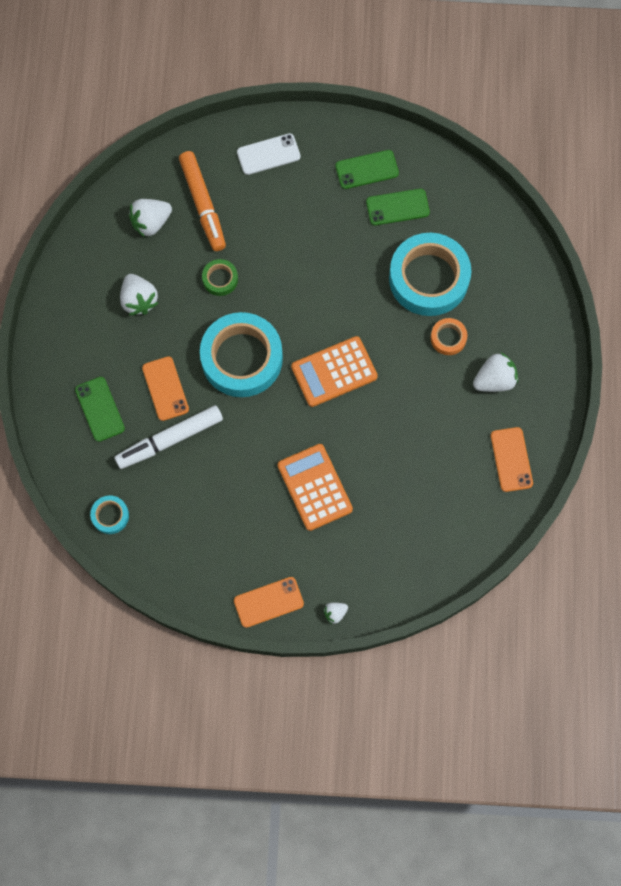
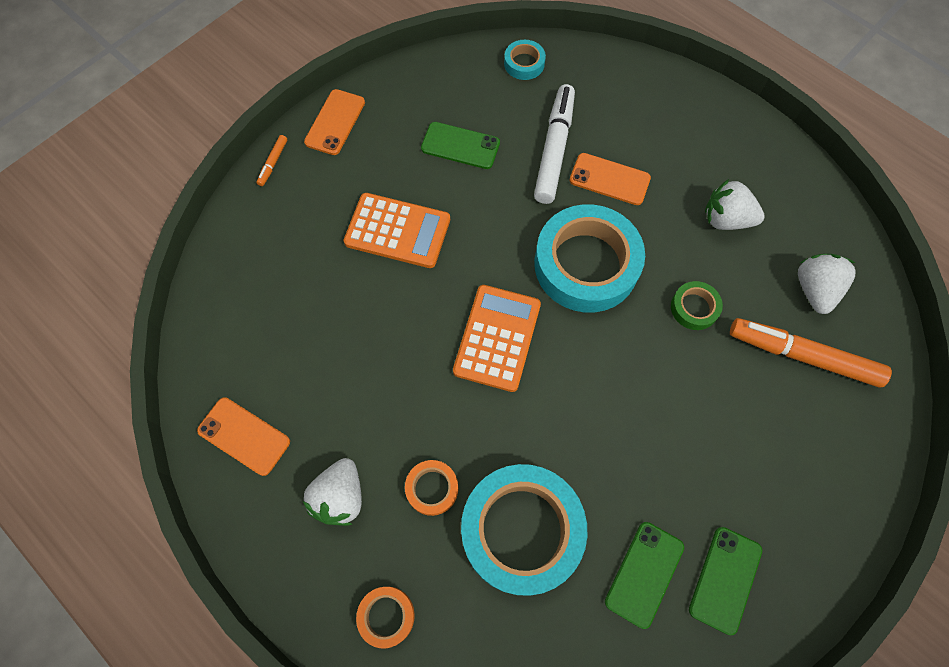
camera: 130 degrees right, 5 degrees down
(99, 409) = (633, 117): green phone -> green phone (460, 146)
(268, 154) = (826, 476): white phone -> none
(335, 613) = (273, 163): white strawberry -> orange marker
(526, 309) = (386, 616): none -> orange tape

